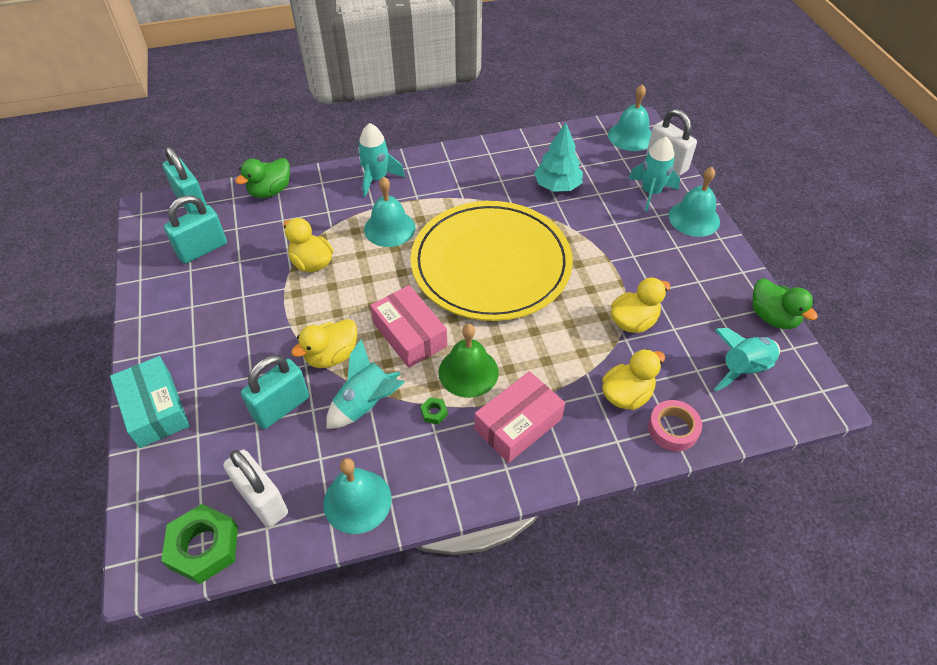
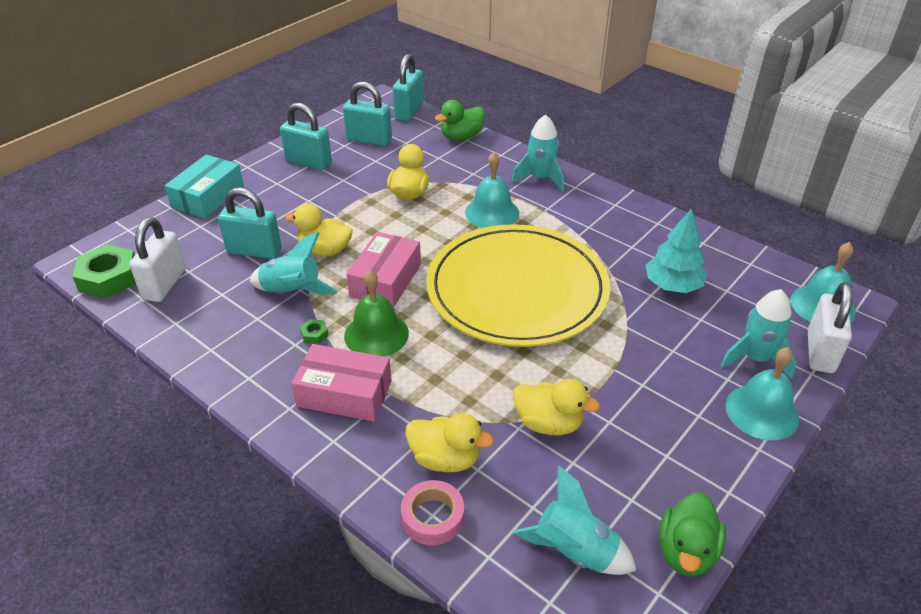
camera: 55 degrees right, 10 degrees down
(187, 307) = (308, 162): none -> turquoise padlock
(270, 191) = (461, 137): green duck -> green duck turned 45 degrees counterclockwise
(357, 501) = (195, 333): turquoise bell -> none

